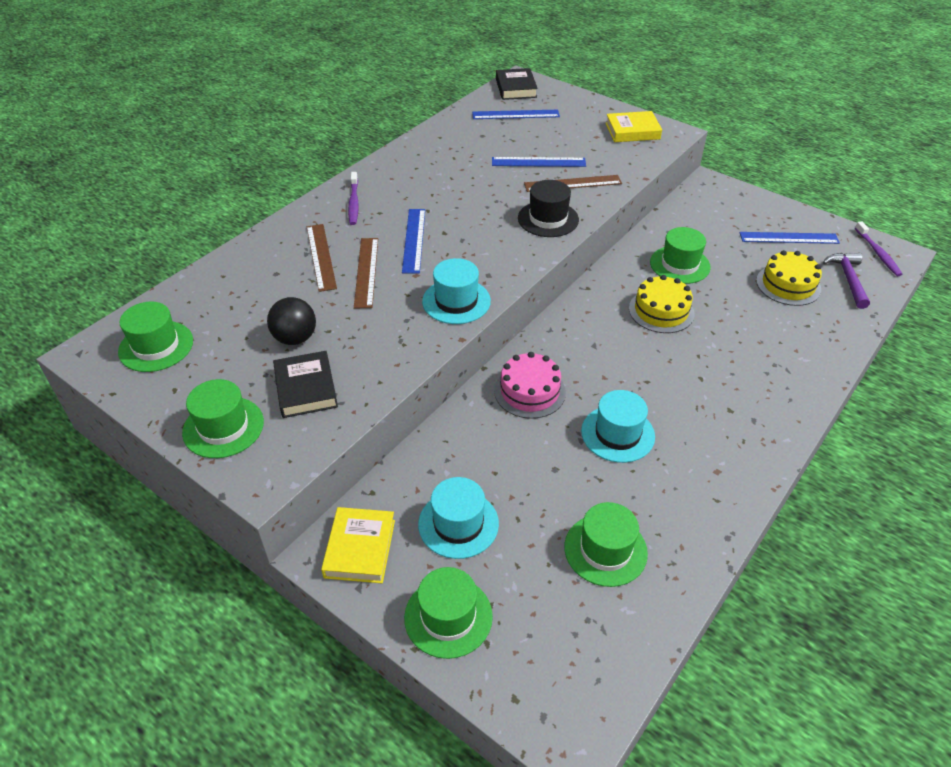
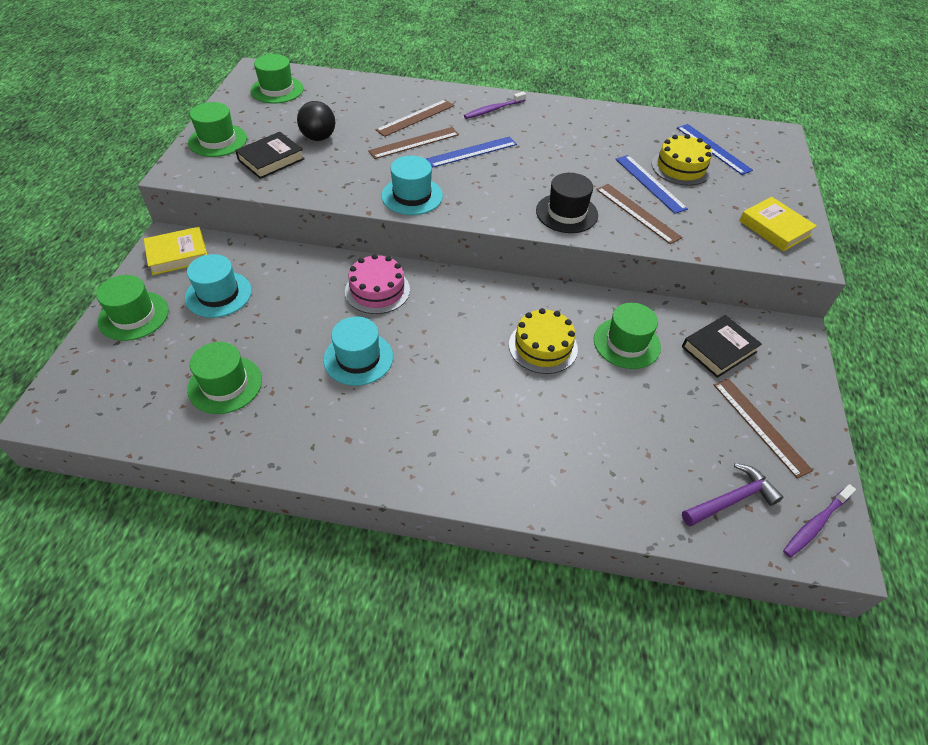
camera: 60 degrees right, 5 degrees up
(516, 88) = (759, 136): black book -> black book (719, 349)
(788, 285) = (670, 442): yellow cake -> yellow cake (681, 167)
(789, 238) = (760, 426): blue ruler -> brown ruler

